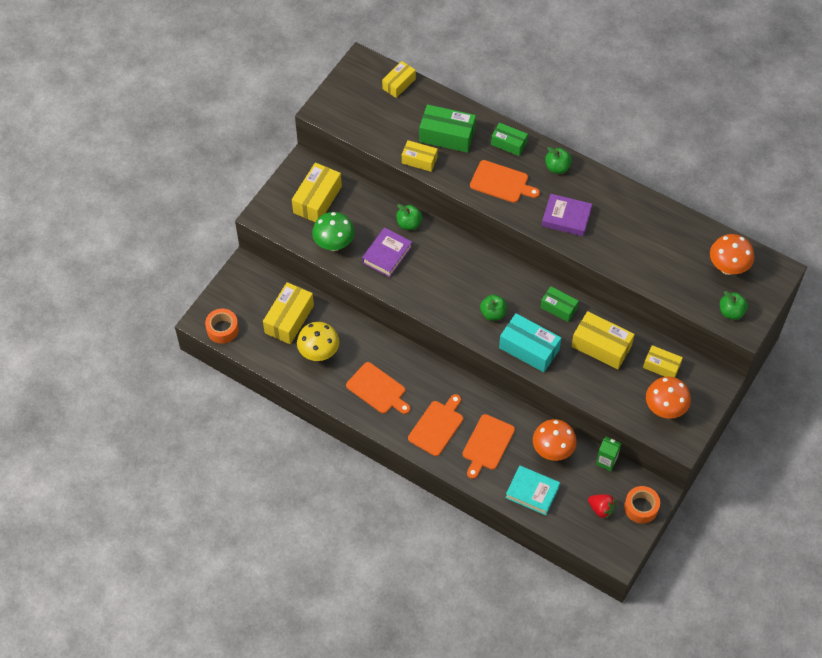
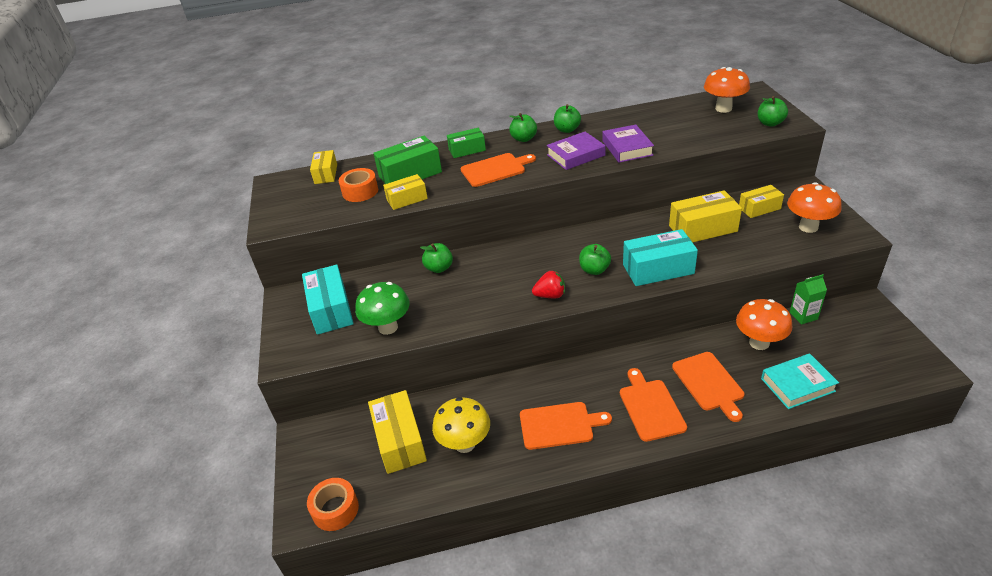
camera: 40 degrees left, 20 degrees down
(317, 200) = (331, 310): yellow box -> turquoise box
(387, 255) = (448, 299): purple book -> purple book (627, 148)
(558, 308) = (635, 231): green box -> none
(596, 185) = (567, 130): none -> green apple
(601, 509) = (859, 349): red strawberry -> red strawberry (550, 295)
(641, 507) = (877, 322): orange tape -> orange tape (360, 191)

